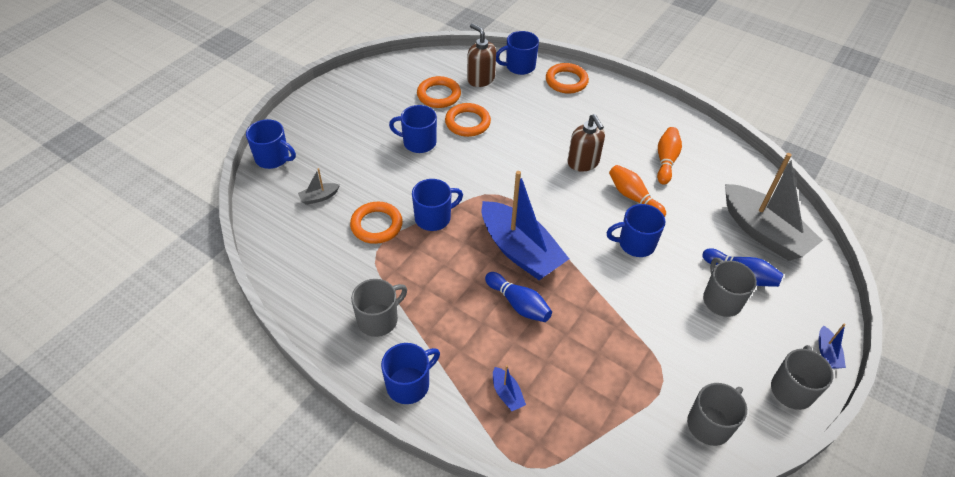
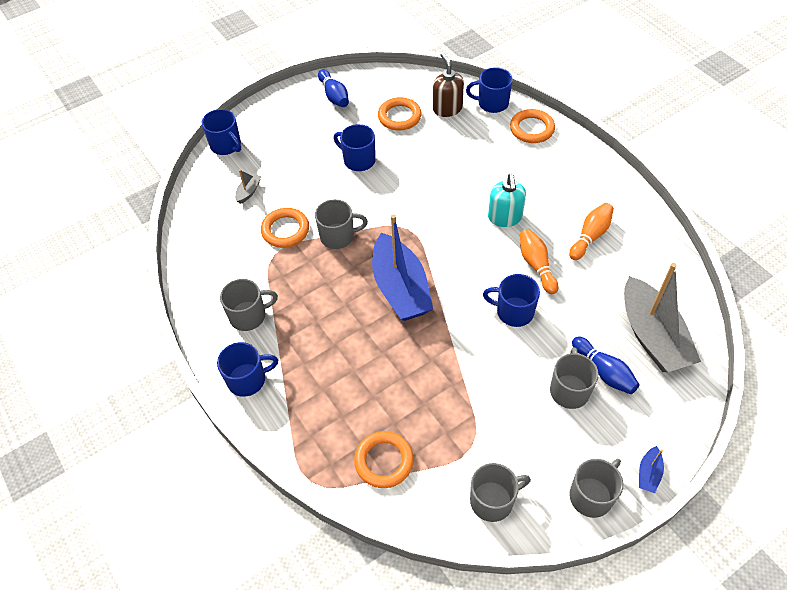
camera: 25 degrees right, 5 degrees up
(319, 197) = (249, 192): grey boat -> grey boat turned 120 degrees clockwise
(434, 218) = (338, 236): blue mug -> grey mug
(467, 123) = (413, 151): orange ring -> orange ring (384, 461)
(507, 394) = (325, 414): blue boat -> none
(518, 304) = (374, 337): blue bowling pin -> blue bowling pin (334, 96)
(583, 163) = (505, 218): brown soap dispenser -> turquoise soap dispenser

